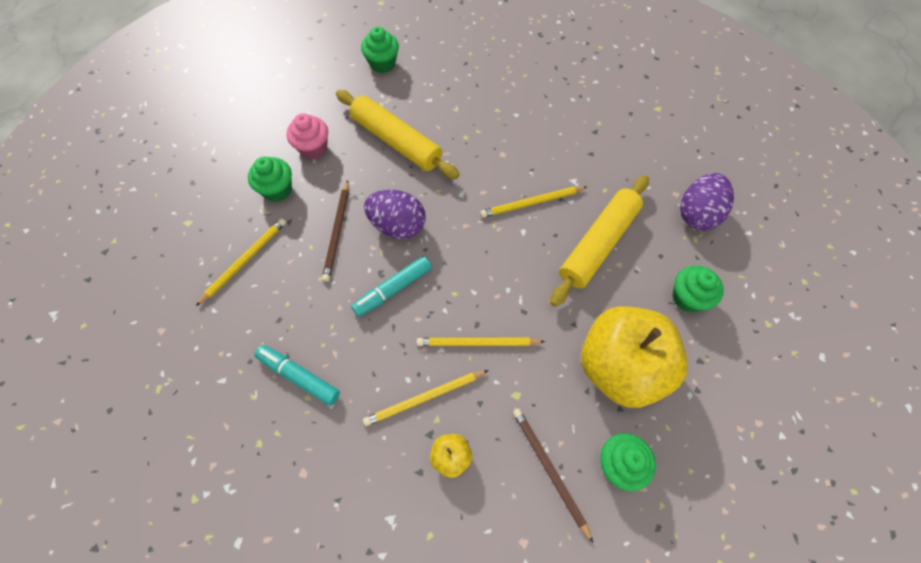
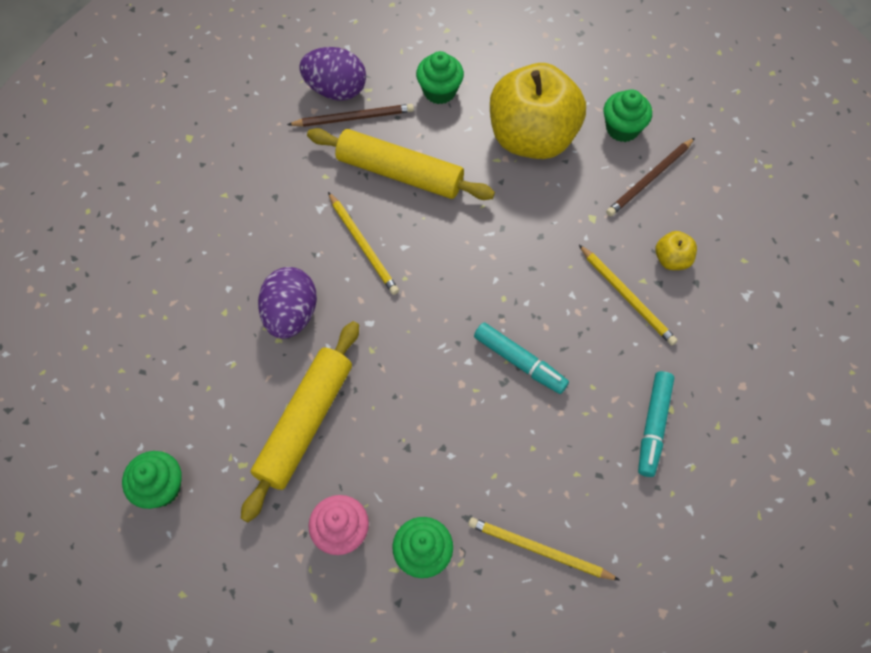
camera: 105 degrees left, 0 degrees up
(337, 232) = (465, 450): brown pencil -> brown pencil (354, 118)
(398, 226) = (435, 382): purple egg -> purple egg (291, 315)
(477, 343) = (552, 263): yellow pencil -> none

